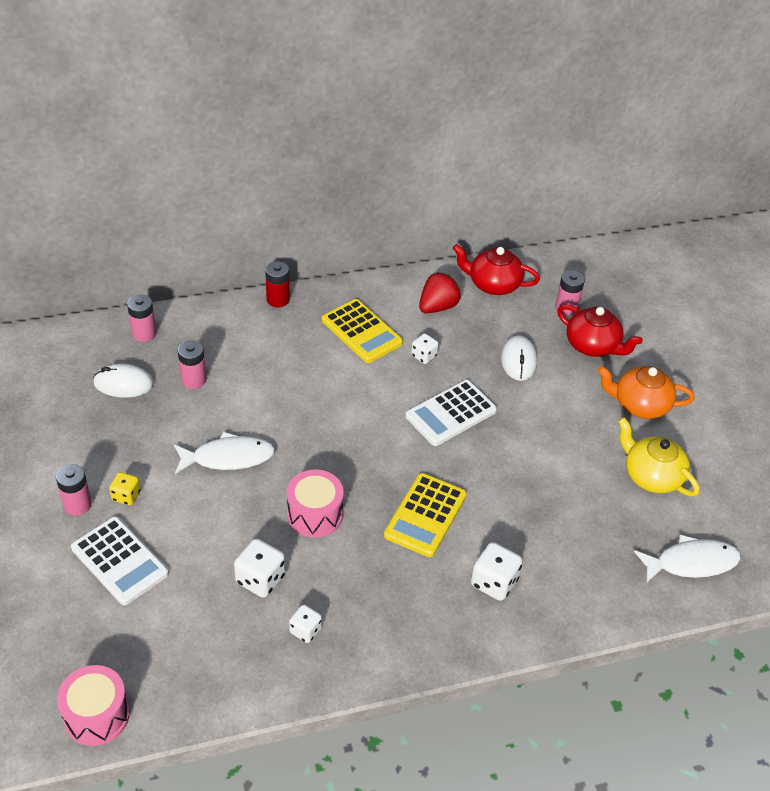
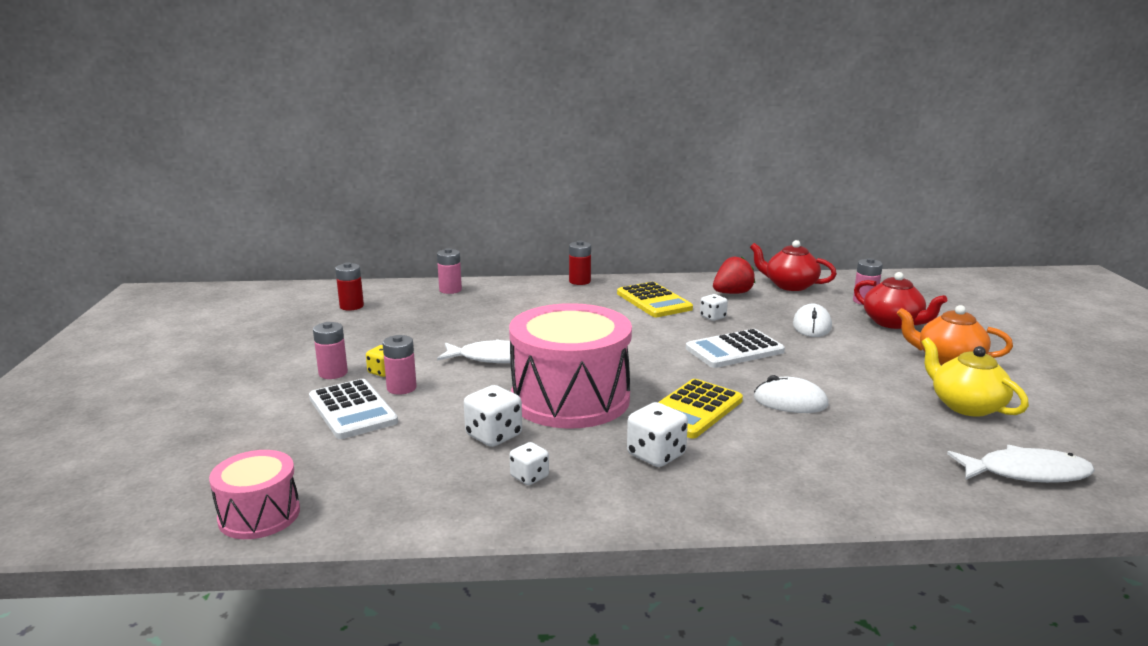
camera: 15 degrees right, 25 degrees down
(48, 379) = (351, 306): none -> red battery
(123, 384) = (417, 313): white mouse -> white mouse (790, 402)
(193, 380) = (483, 315): pink battery -> pink battery (401, 388)
(315, 514) = (570, 399): pink drum -> pink drum, size x1.94
(494, 582) = (766, 464): white dice -> white dice (656, 455)

